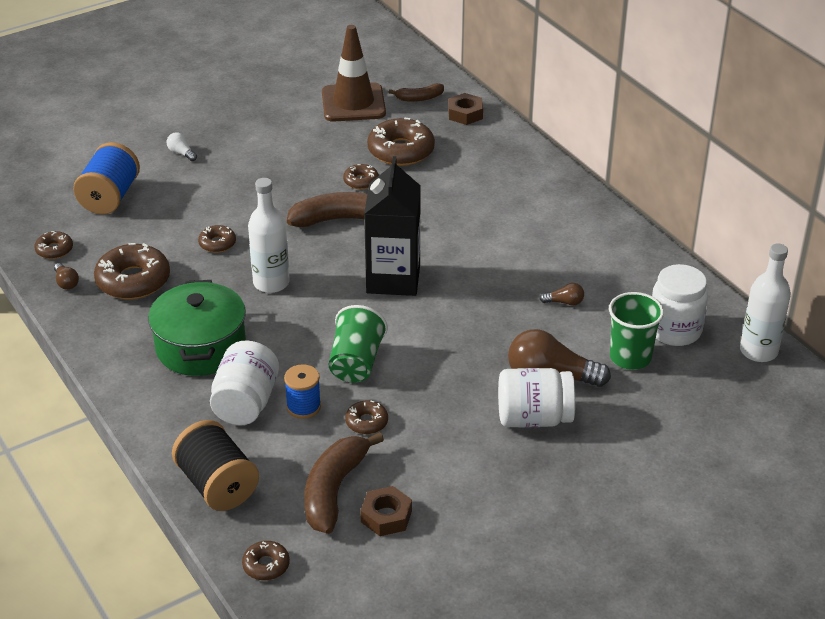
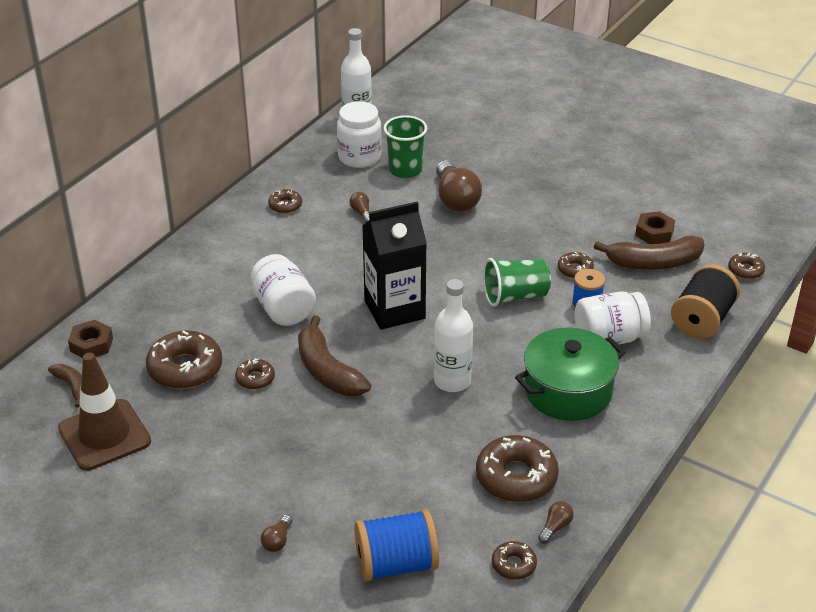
camera: 115 degrees left, 0 degrees up
(181, 153) = (277, 541): white light bulb -> brown light bulb
(217, 243) = (419, 441): brown donut -> brown donut (285, 205)
(534, 418) = (505, 196): white jar -> white jar (283, 309)

